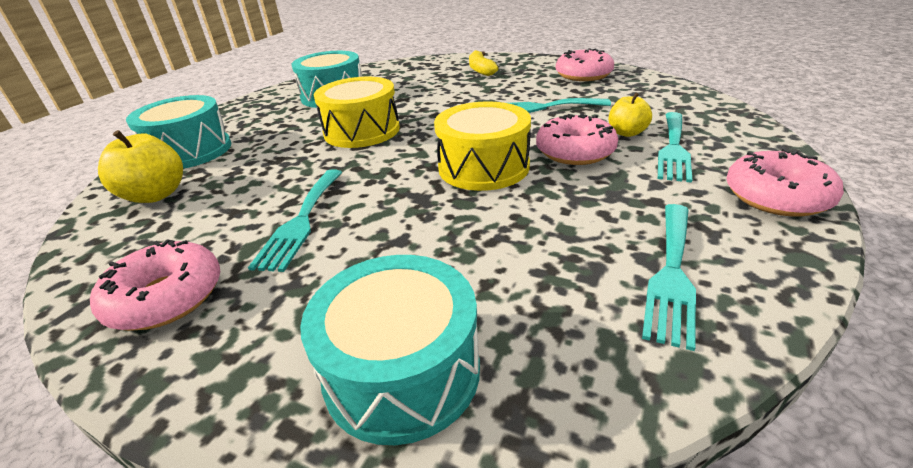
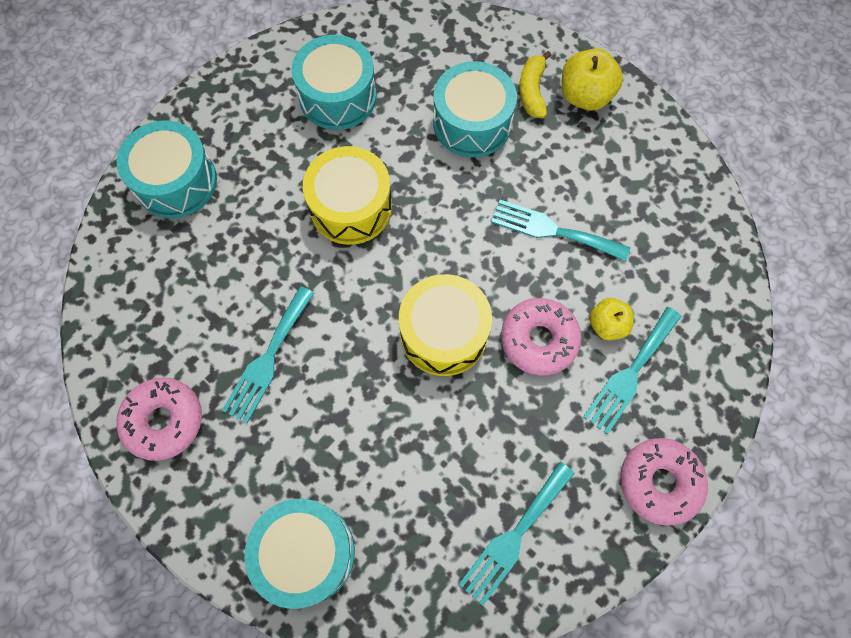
camera: 15 degrees right, 35 degrees up
(156, 195) = (147, 262): yellow apple -> yellow apple (585, 96)
(444, 86) = (472, 123): none -> turquoise drum
(583, 75) = (645, 162): pink donut -> none

